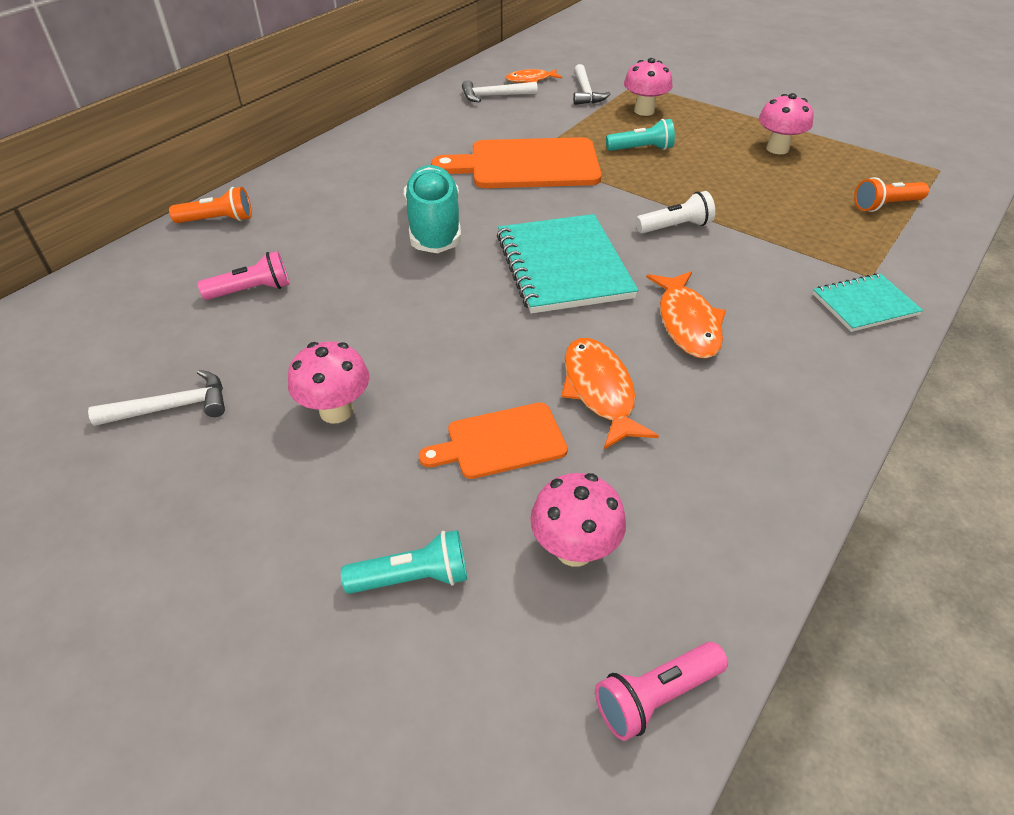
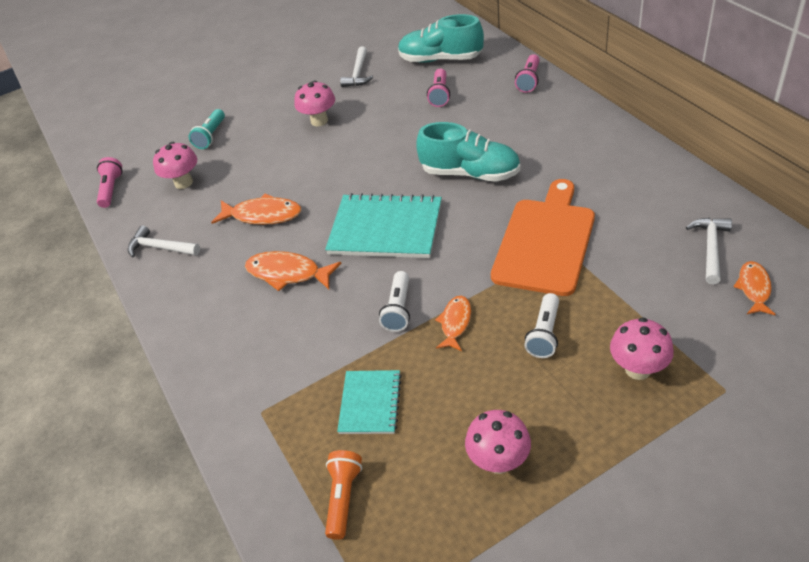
camera: 120 degrees right, 0 degrees up
(140, 314) = (440, 59): none -> turquoise shoe
(218, 220) = (529, 80): orange flashlight -> pink flashlight
(500, 442) = (258, 171): orange cutting board -> none
(585, 92) = (705, 329): white hammer -> white hammer (160, 248)
(641, 149) = (544, 334): turquoise flashlight -> white flashlight
(665, 192) = (455, 323): none -> orange fish
(864, 305) = (236, 386): turquoise notebook -> turquoise notebook (370, 403)

